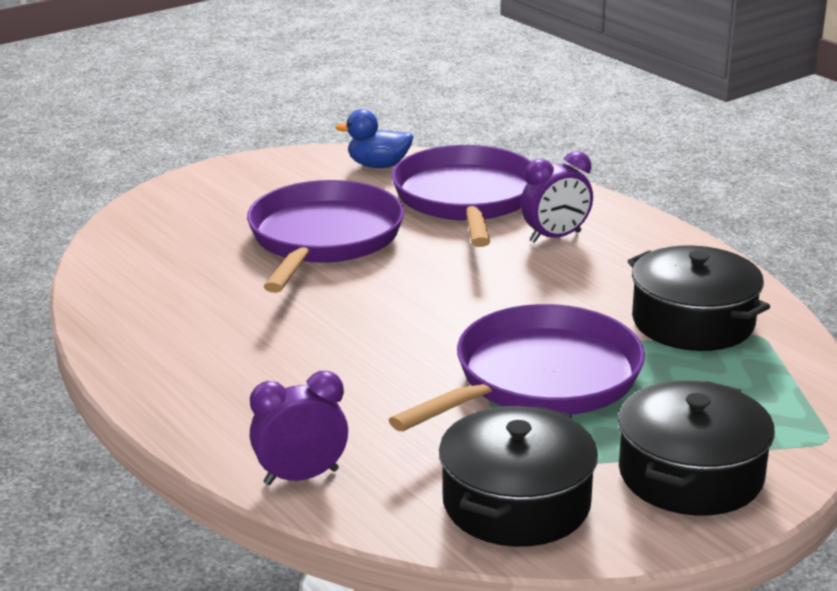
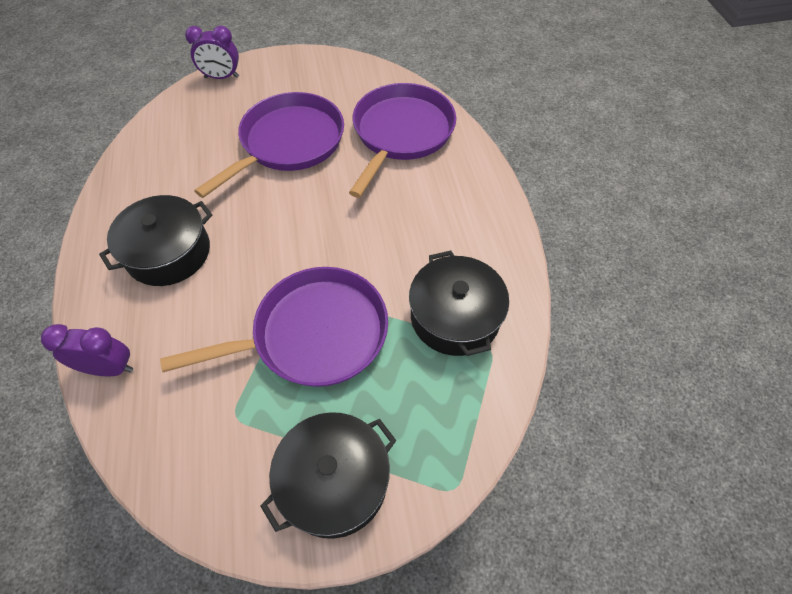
camera: 25 degrees right, 30 degrees up
(378, 165) = (372, 82): blue duck -> none
(516, 503) = (206, 456): black pot -> black pot (168, 252)
(555, 237) = (429, 191): purple clock -> purple clock (221, 77)

